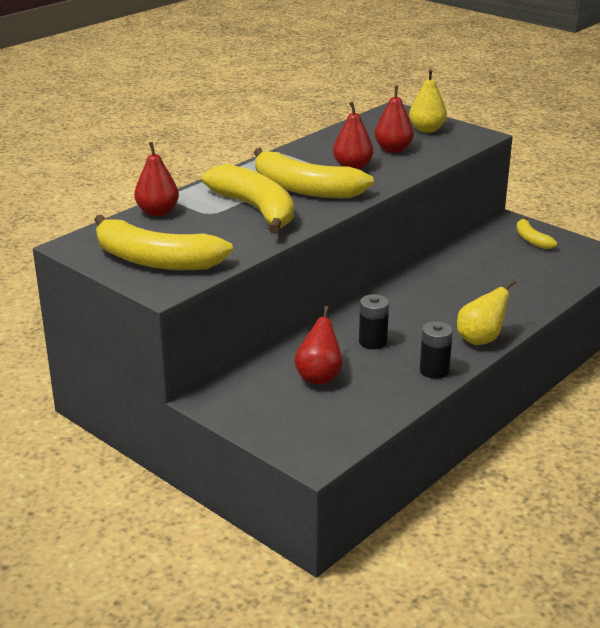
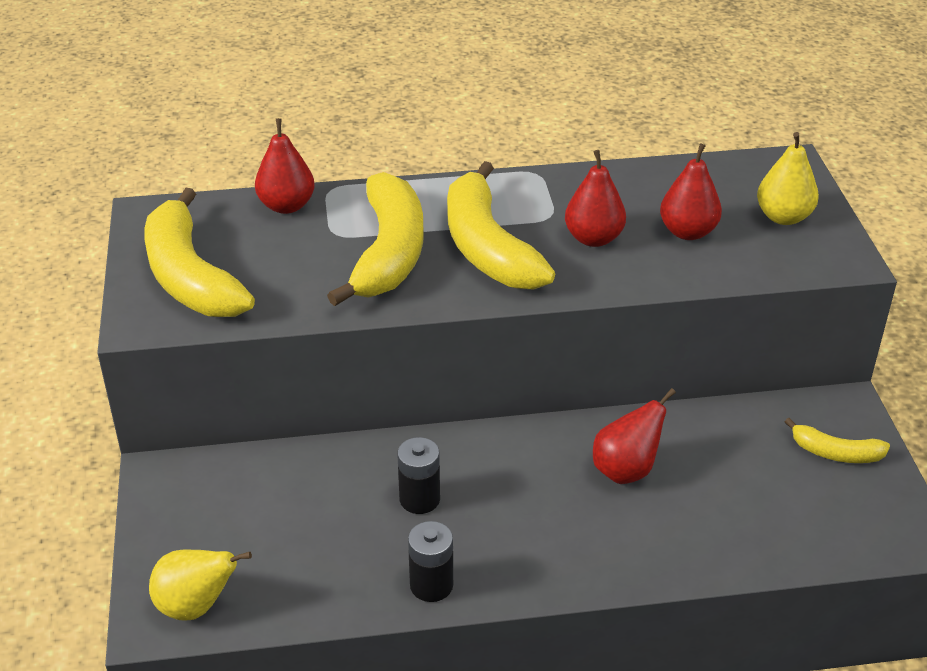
camera: 40 degrees right, 10 degrees up
(319, 377) = (300, 513): red pear -> red pear (626, 470)
(480, 339) = (547, 574): yellow pear -> yellow pear (196, 606)
(531, 240) = (835, 453): yellow banana -> yellow banana turned 90 degrees counterclockwise

